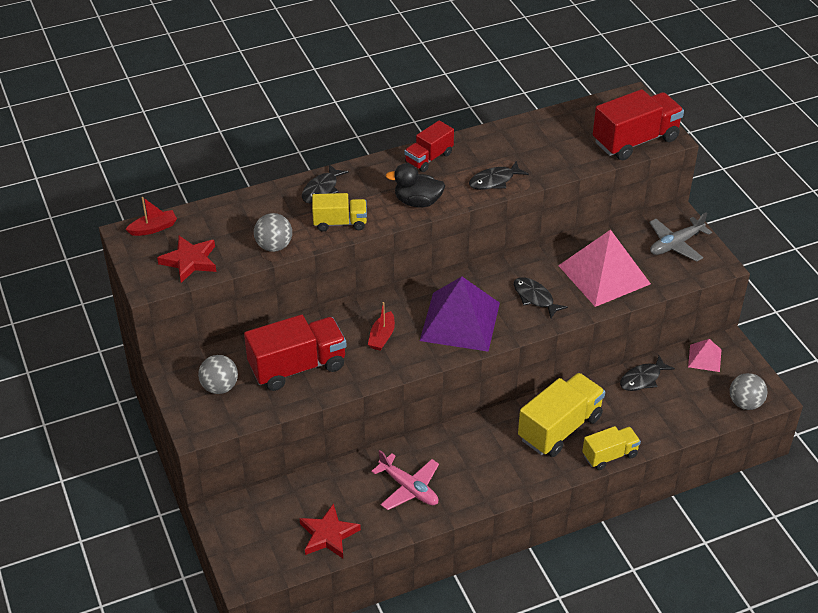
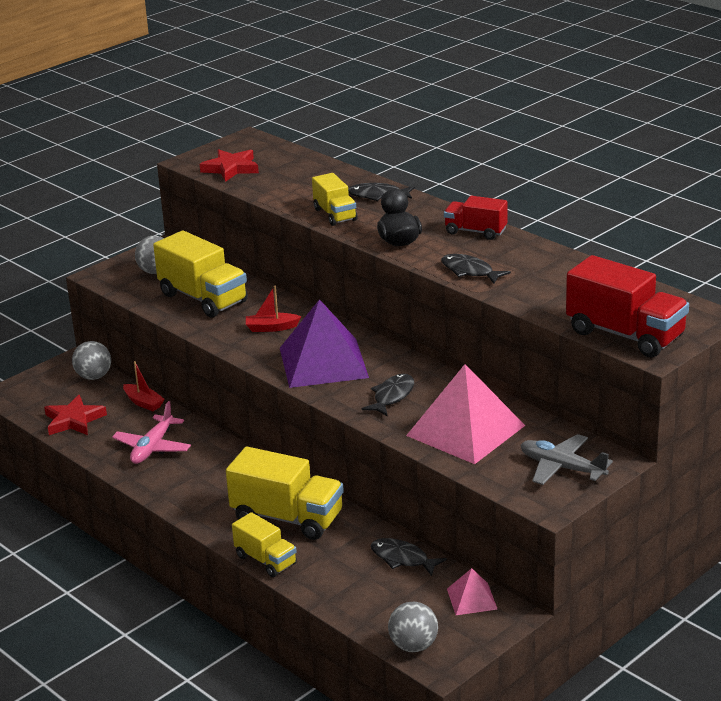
camera: 70 degrees right, 15 degrees down
(153, 228) = (263, 145): red boat -> red boat (143, 403)
(274, 246) = (278, 195): grey ball -> grey ball (94, 376)
(297, 367) = (203, 298): red truck -> yellow truck

